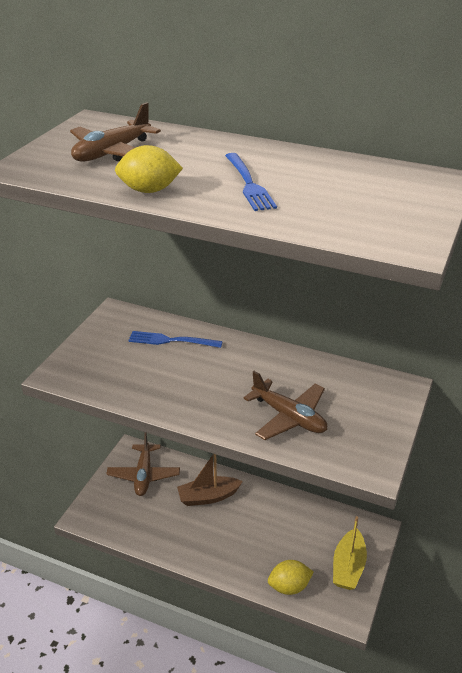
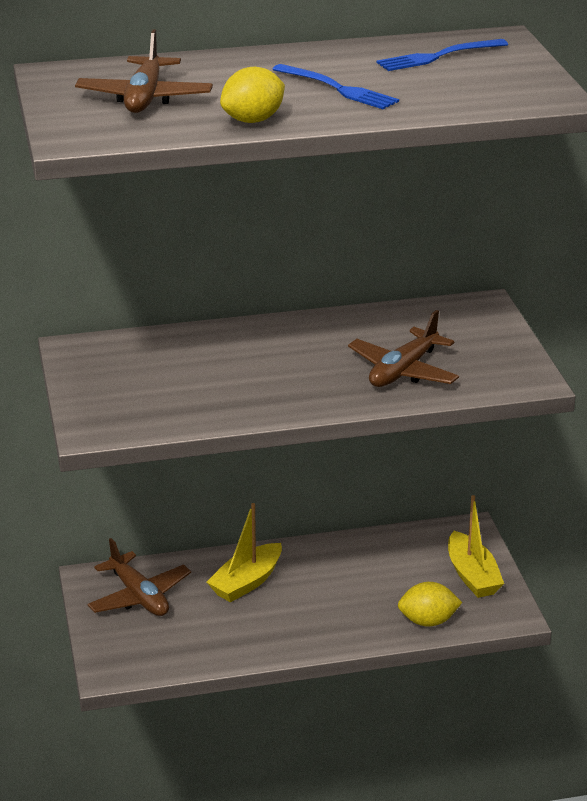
camera: 35 degrees left, 5 degrees down
(171, 341) = (184, 351): blue fork -> blue fork (437, 56)
(208, 497) = (246, 582): brown boat -> yellow boat
(289, 417) = (403, 371): brown plane -> brown plane turned 120 degrees clockwise
(289, 586) = (428, 621): yellow lemon -> yellow lemon turned 45 degrees clockwise

